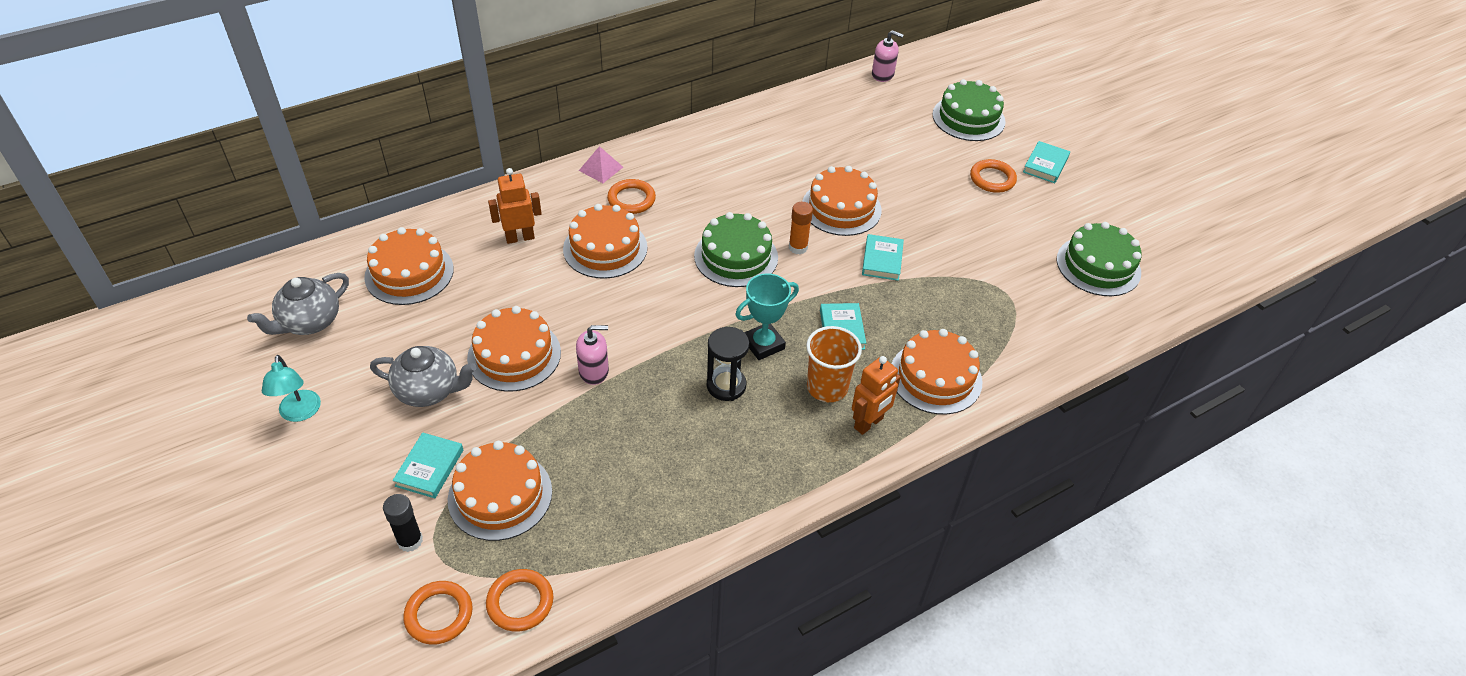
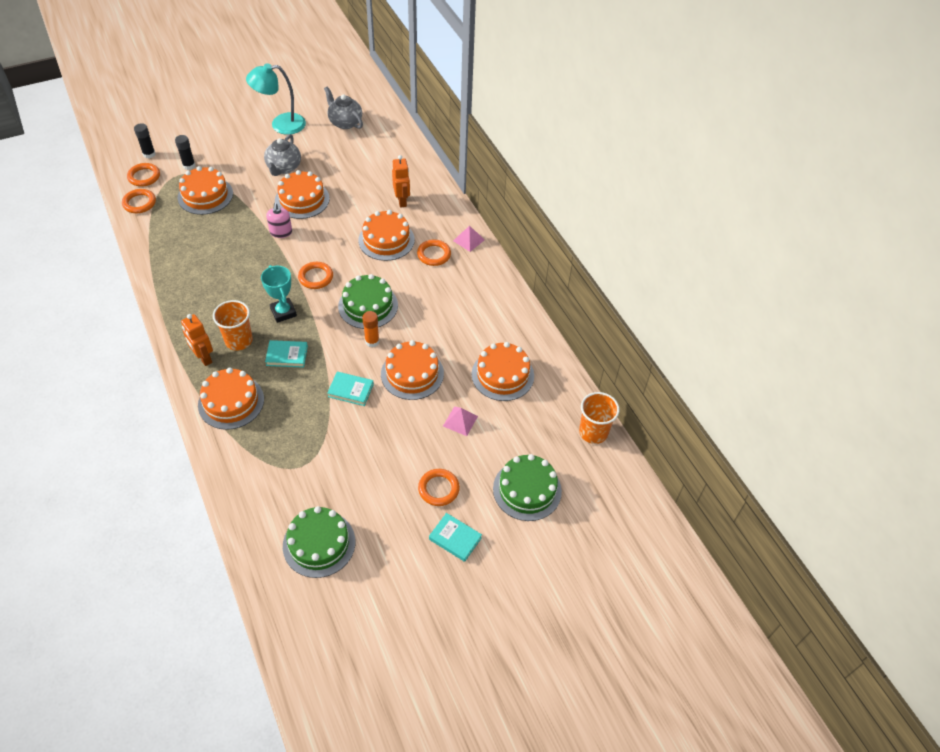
camera: 95 degrees right, 5 degrees up
(300, 413) = (281, 124): turquoise lamp -> turquoise lamp, size x1.62
(365, 624) = (149, 154): none -> black glue stick
(409, 273) = (377, 156): orange cake -> orange cake (502, 375)
(429, 468) = (231, 170): turquoise book -> none
(689, 317) = (316, 277): none -> orange ring
(726, 385) = (254, 291): black hourglass -> none
(882, 75) = (593, 432): pink soap dispenser -> orange cup
(898, 166) = (460, 421): none -> pink pyramid

